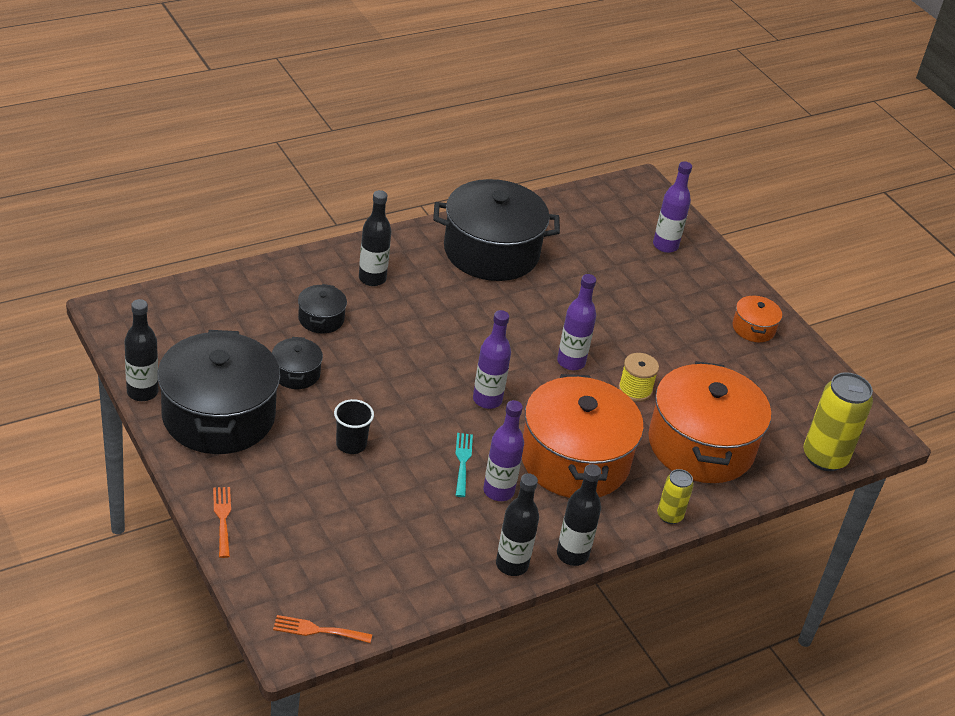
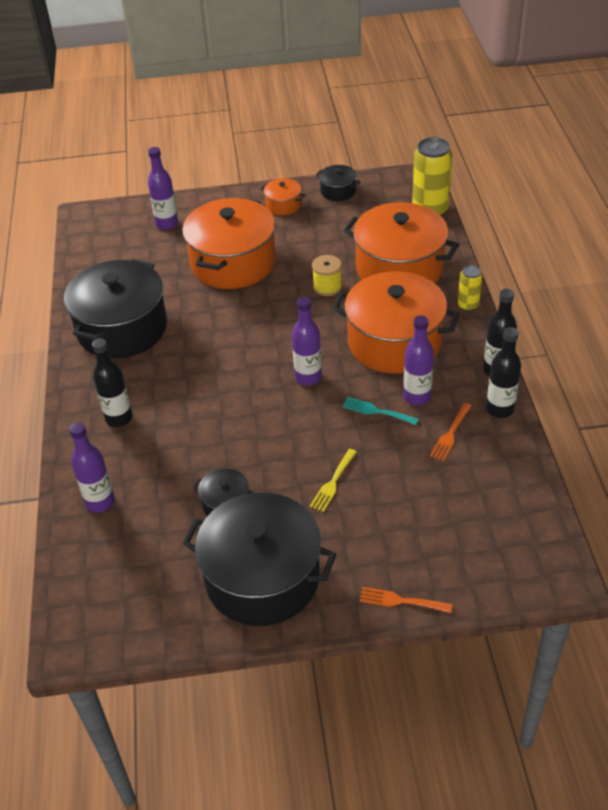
camera: 60 degrees left, 5 degrees up
(142, 392) = (205, 638): black bottle -> none
(317, 630) = (550, 555): orange fork -> orange fork (450, 434)
(321, 319) = (158, 468): black pot -> black pot (338, 191)
(351, 444) = (333, 482): black cup -> yellow fork
(571, 362) = (282, 315): purple bottle -> purple bottle (100, 502)
(632, 308) = (233, 263): none -> orange pot

